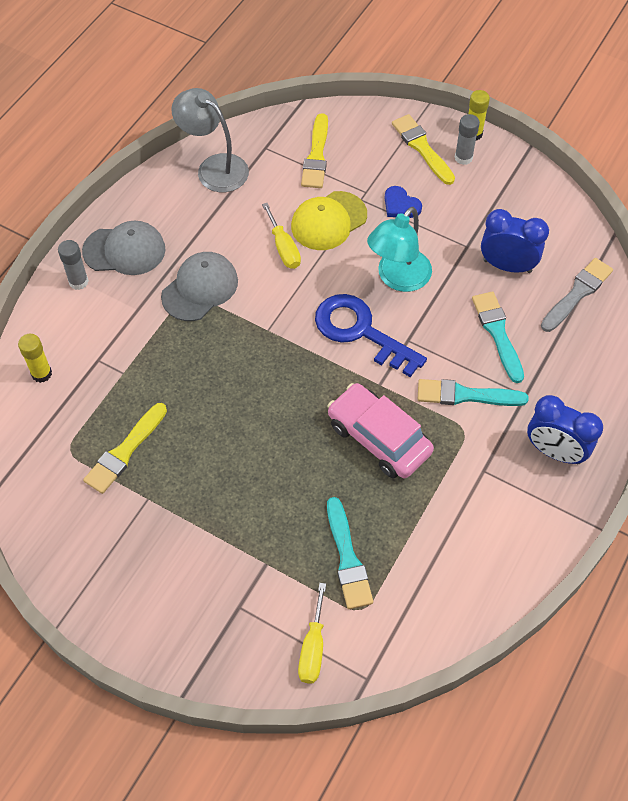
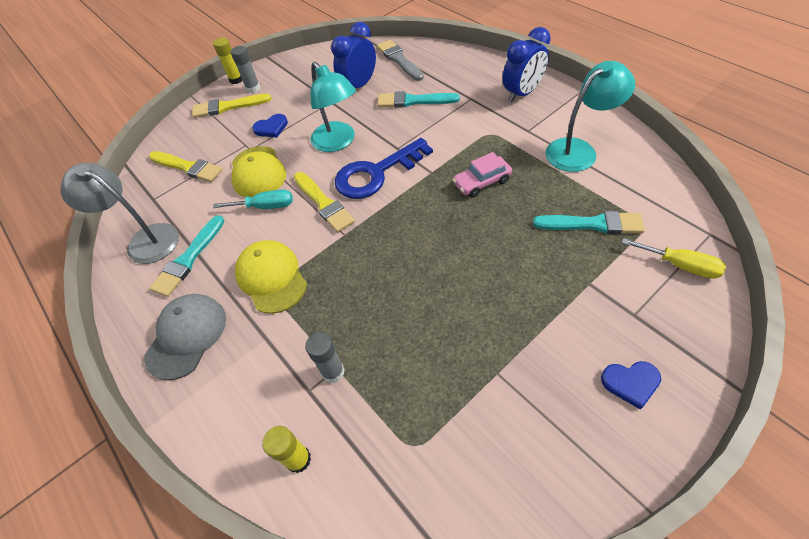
camera: 65 degrees left, 5 degrees down
(78, 282) = (197, 391): grey glue stick -> grey glue stick (333, 372)
(125, 451) = (434, 385): yellow brush -> yellow brush (324, 203)
(164, 607) = (630, 383): none -> blue heart
(200, 288) = (271, 277): grey cap -> yellow cap
(214, 167) = (145, 240): grey lamp -> grey lamp turned 60 degrees clockwise
(283, 248) = (265, 206): yellow screwdriver -> turquoise screwdriver
(378, 438) = (482, 182): pink car -> pink car, size x0.62
(465, 395) = (460, 127): turquoise brush -> turquoise brush (188, 259)
(465, 531) = (578, 150): none -> turquoise lamp

